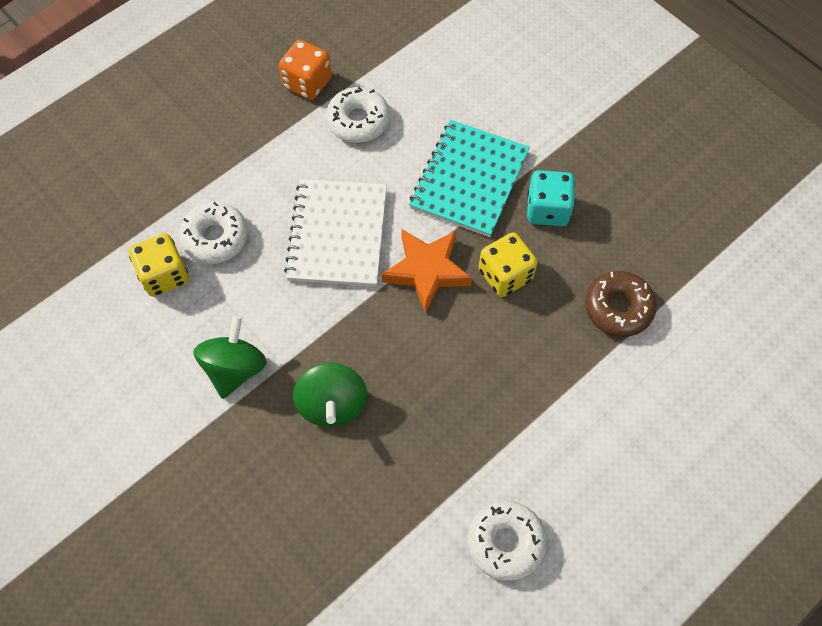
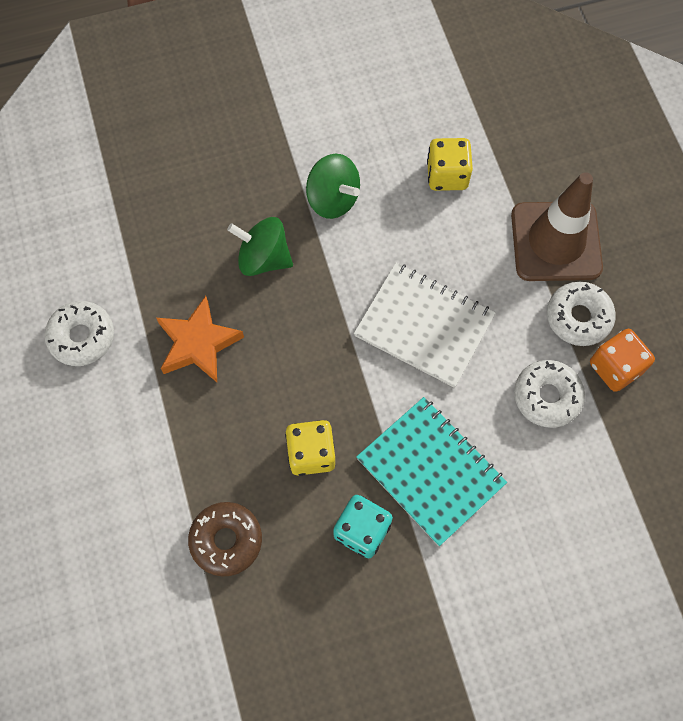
camera: 115 degrees right, 5 degrees up
(202, 162) = (556, 241): none -> brown traffic cone
(215, 238) = (467, 225): white donut -> white donut (578, 317)
(427, 271) = (349, 386): orange star -> orange star (198, 343)

